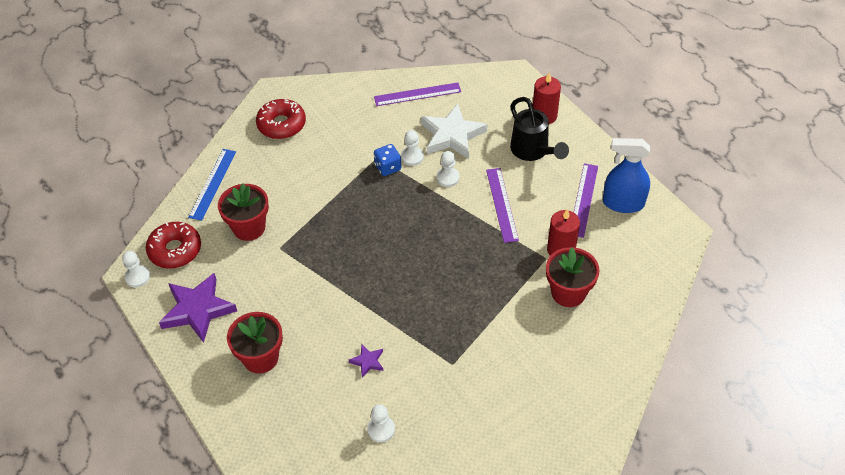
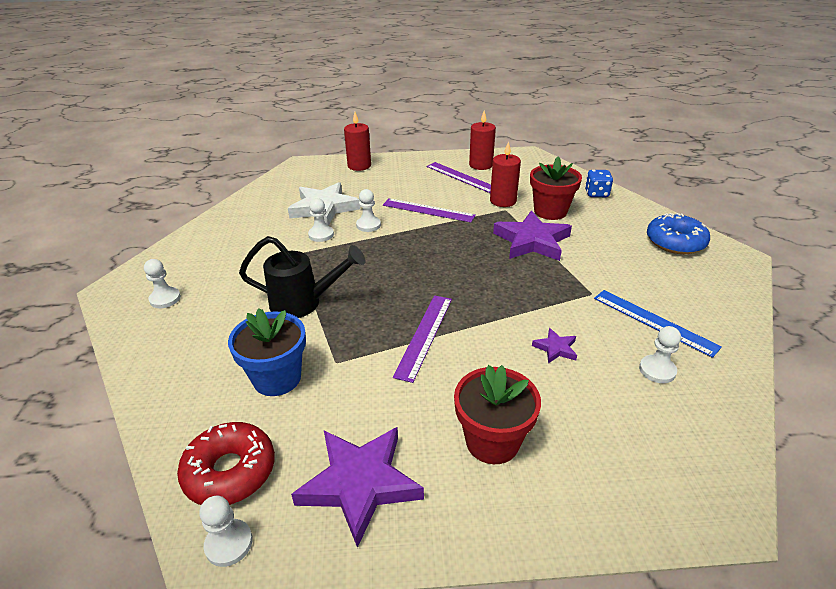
camera: 60 degrees left, 15 degrees down
(212, 184) = (169, 387): blue ruler -> blue ruler (654, 322)
(249, 227) = (277, 378): red flower pot -> blue flower pot
(281, 124) = (165, 299): red donut -> white pawn
(388, 167) = (316, 251): blue dice -> blue dice (596, 194)
(417, 94) = (253, 209): purple ruler -> purple ruler (424, 335)
(504, 297) = (532, 241): none -> purple star
(533, 152) = (389, 181): black watering can -> black watering can (304, 303)
(582, 405) = (675, 242): none -> blue donut
(623, 203) = (481, 165): blue spray bottle -> red candle

